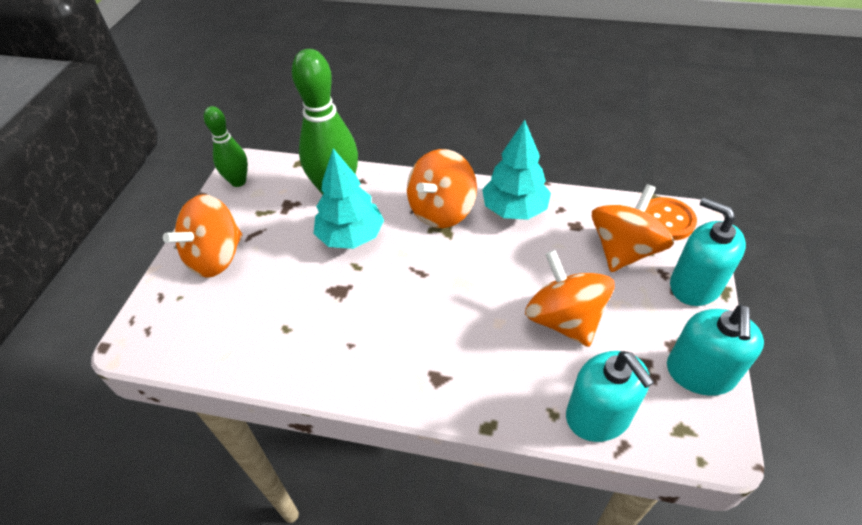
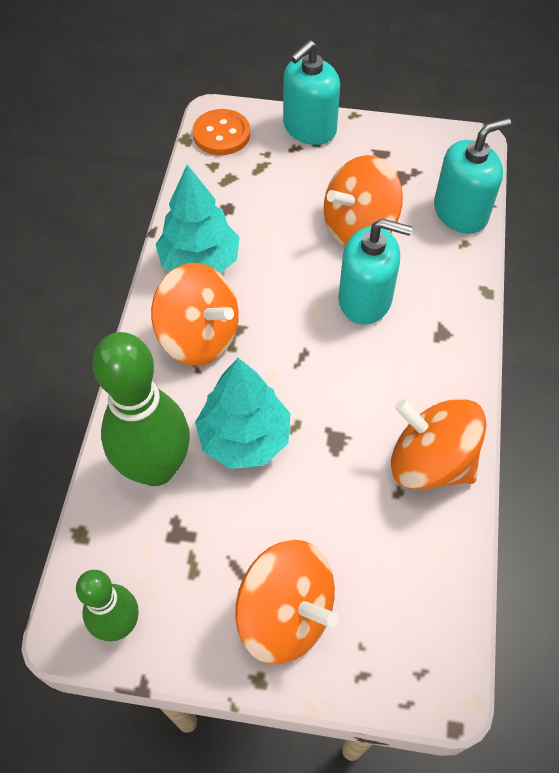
camera: 95 degrees left, 10 degrees up
(623, 250) = (265, 173): orange spinning top -> orange spinning top (430, 462)
(700, 373) = (407, 141): turquoise soap dispenser -> turquoise soap dispenser (365, 299)

